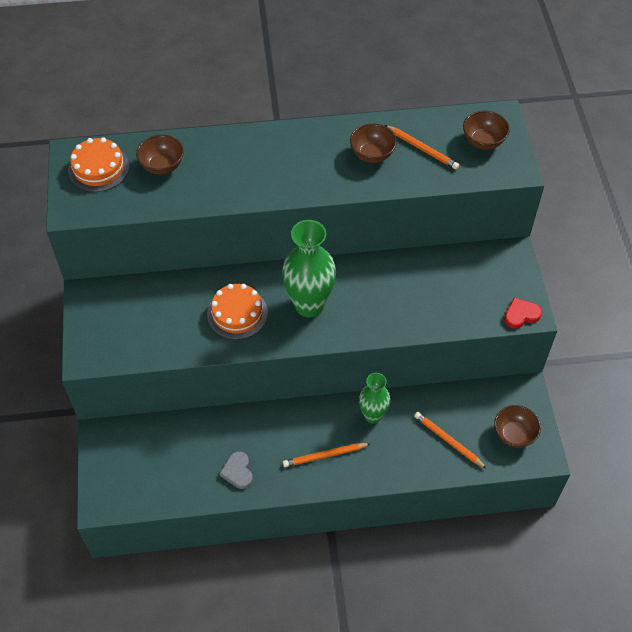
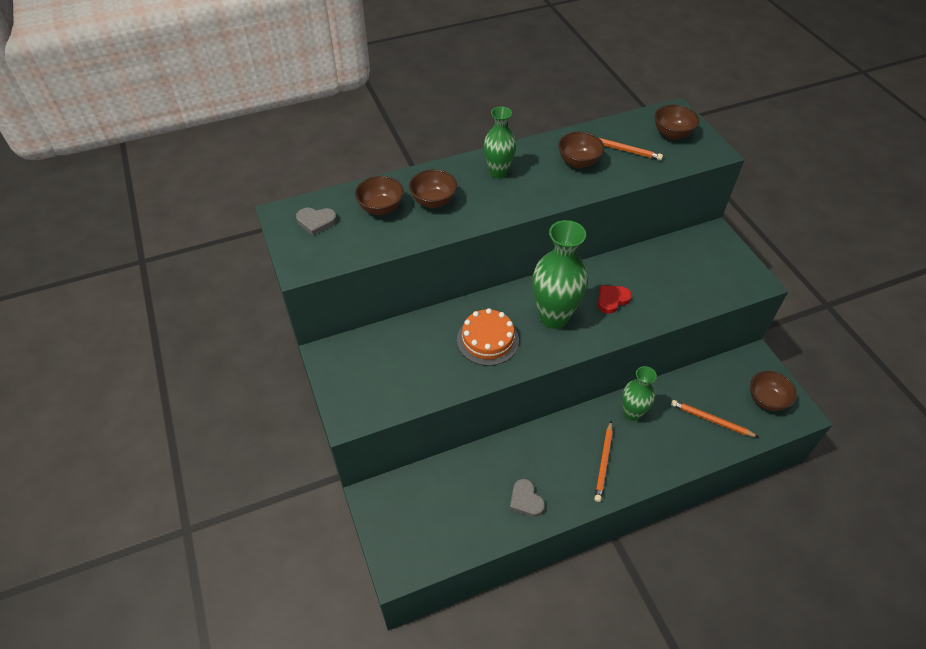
camera: 15 degrees left, 5 degrees down
(98, 168) = (316, 222): orange cake -> grey heart
(214, 169) = (433, 201): none -> brown bowl
(288, 150) = (498, 172): none -> green vase
(325, 456) = (603, 463): orange pencil -> orange pencil turned 45 degrees counterclockwise
(521, 315) = (750, 284): red heart -> red heart (612, 300)

